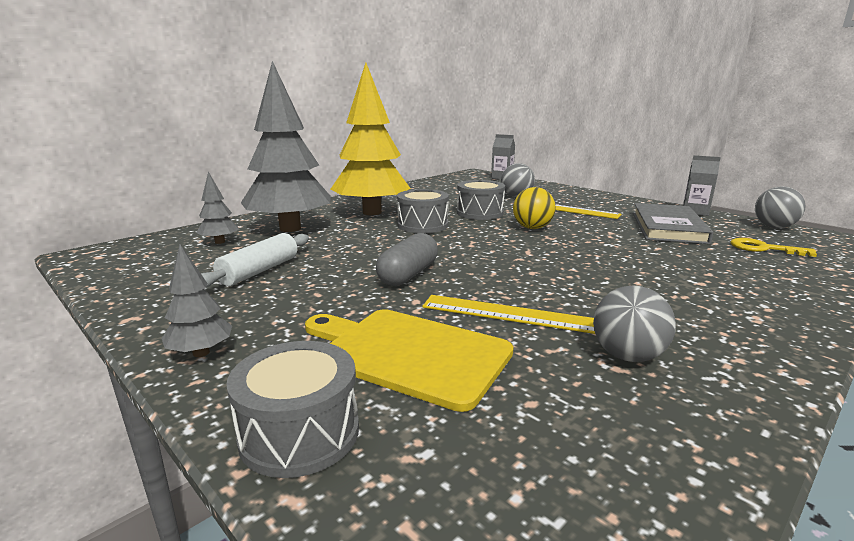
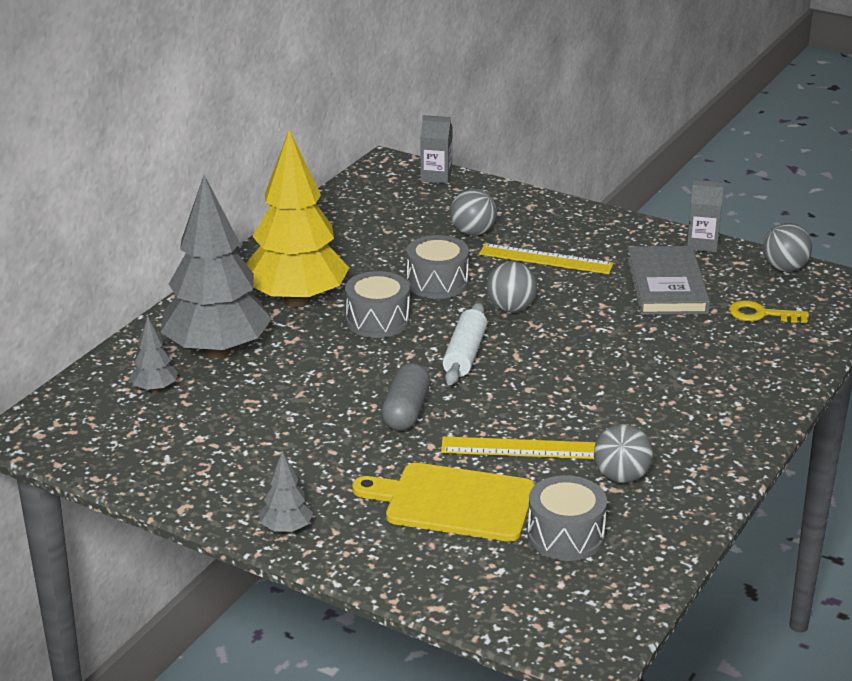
camera: 15 degrees left, 10 degrees up
(259, 271) = (247, 429): white rolling pin -> white rolling pin (465, 354)
(299, 433) = (413, 573): grey drum -> grey drum (565, 536)
(532, 228) = (511, 308): yellow ball -> grey ball

